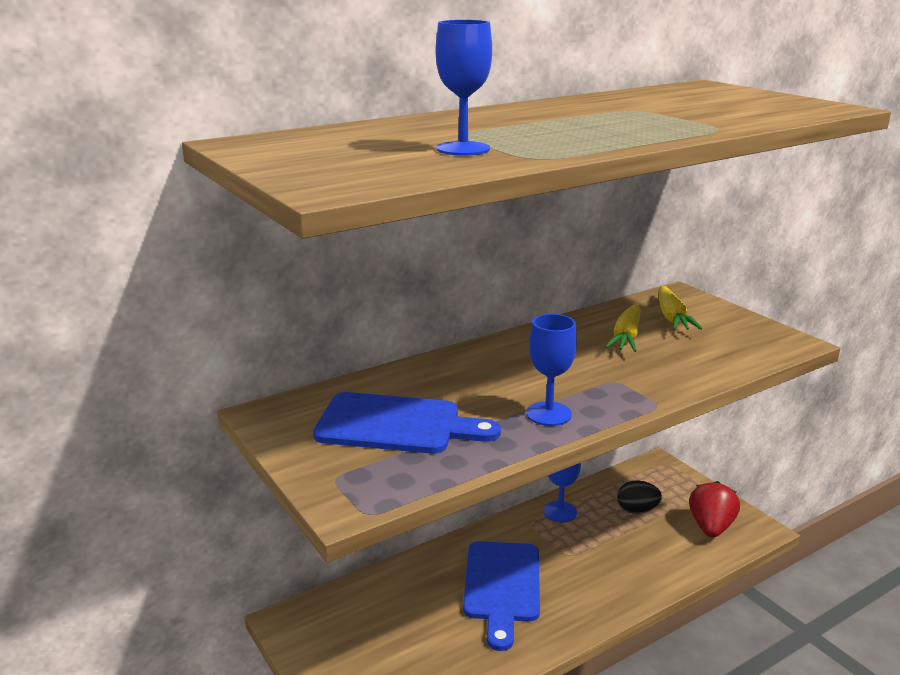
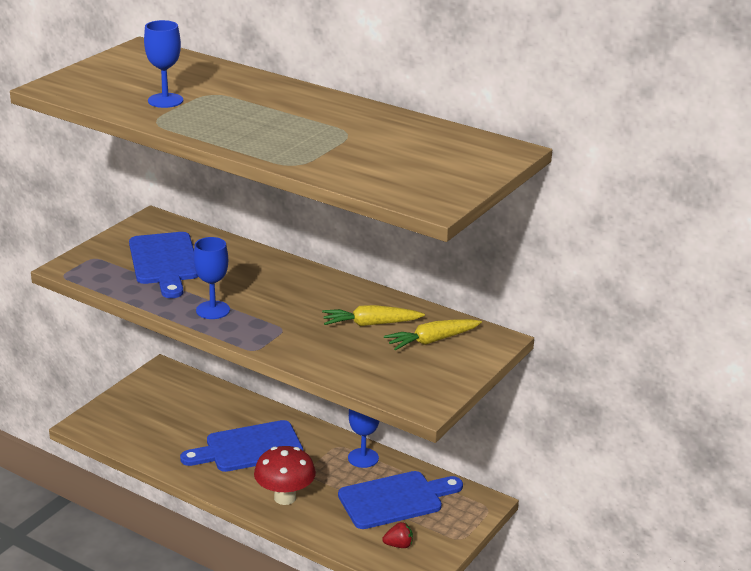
camera: 65 degrees right, 5 degrees up
(608, 582) = (285, 497): none -> red mushroom
(637, 510) = (395, 499): black egg -> blue cutting board
(710, 527) = (398, 545): red strawberry -> red strawberry, size x0.55

